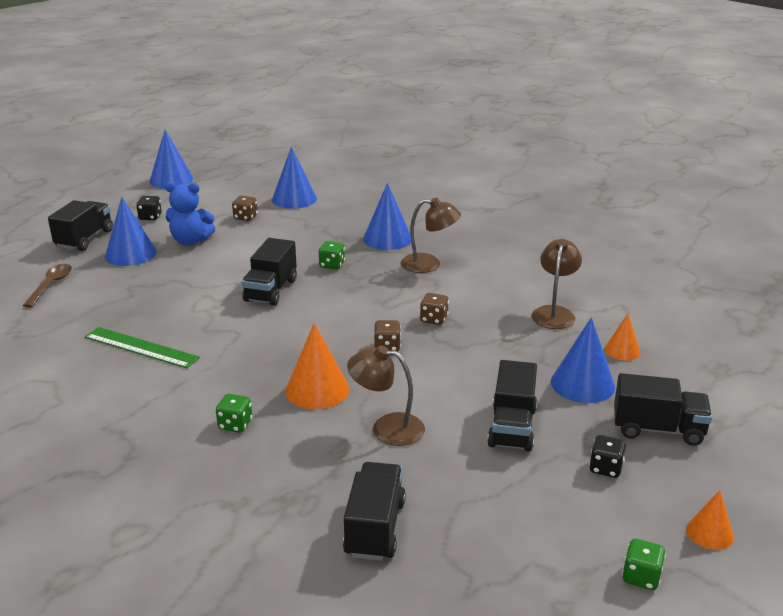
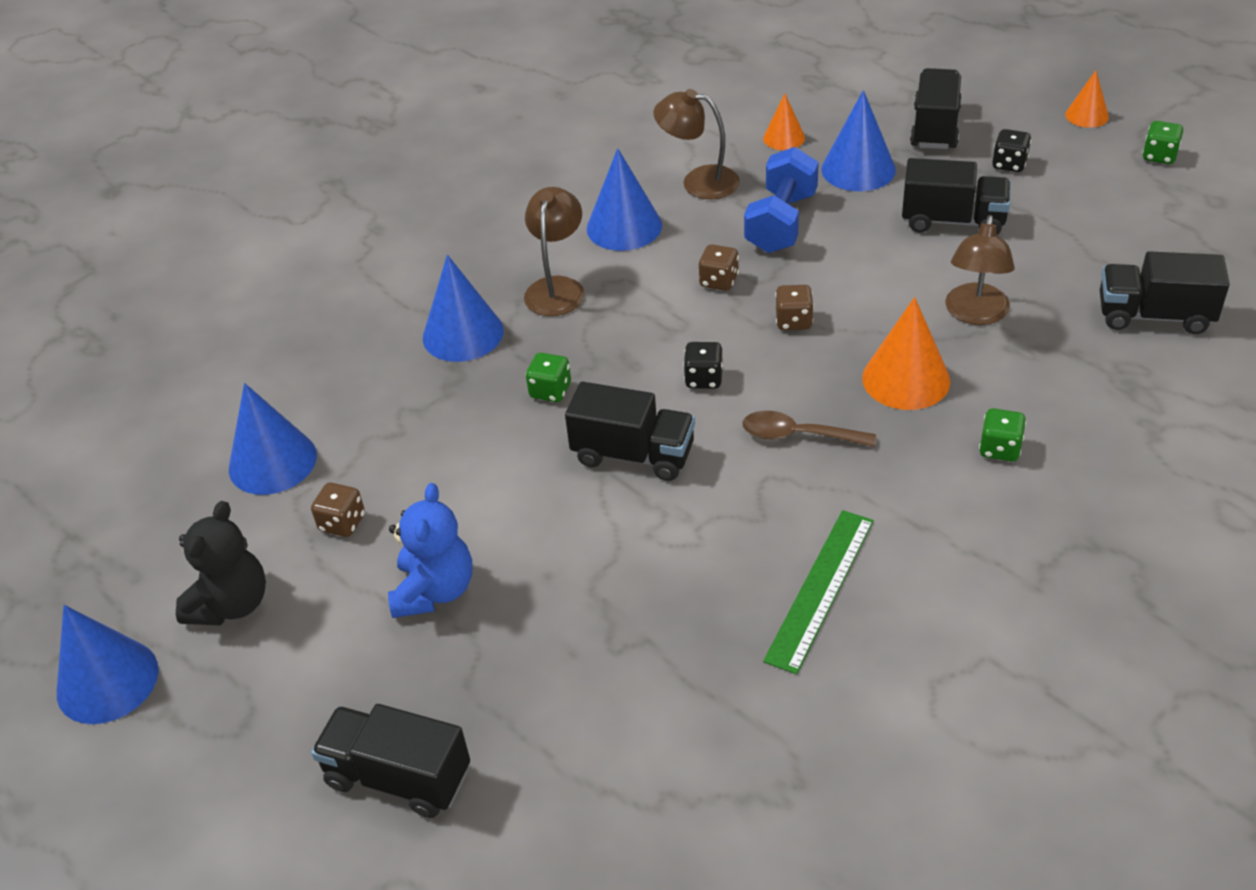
camera: 85 degrees left, 15 degrees up
(51, 285) = (604, 782): brown spoon -> brown spoon (798, 435)
(130, 254) = (478, 677): blue cone -> blue cone (624, 227)
(150, 217) = (308, 680): black dice -> black dice (703, 379)
(203, 198) = (231, 604): none -> black teddy bear
(504, 345) = (781, 222): none -> blue dumbbell

